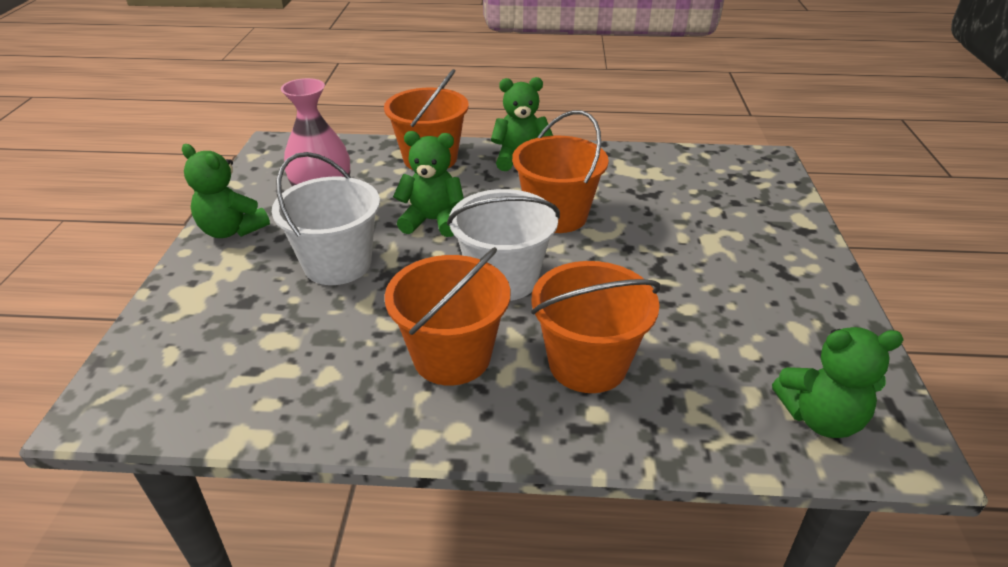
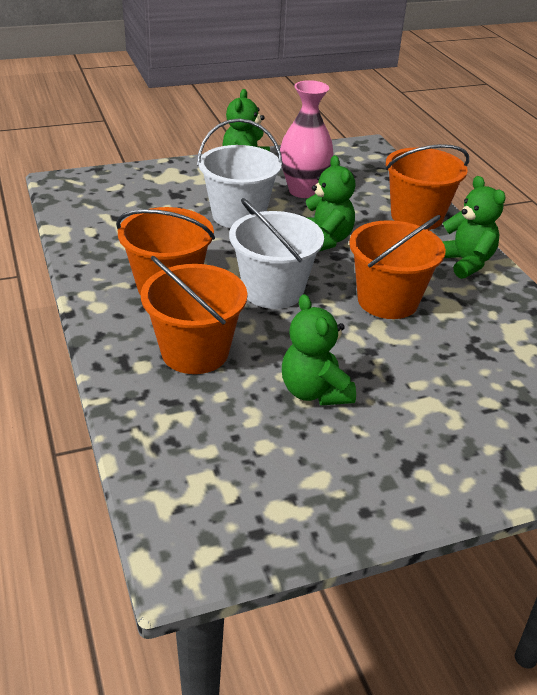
camera: 65 degrees right, 0 degrees up
(820, 418) = (196, 497): green teddy bear -> green teddy bear (314, 392)

